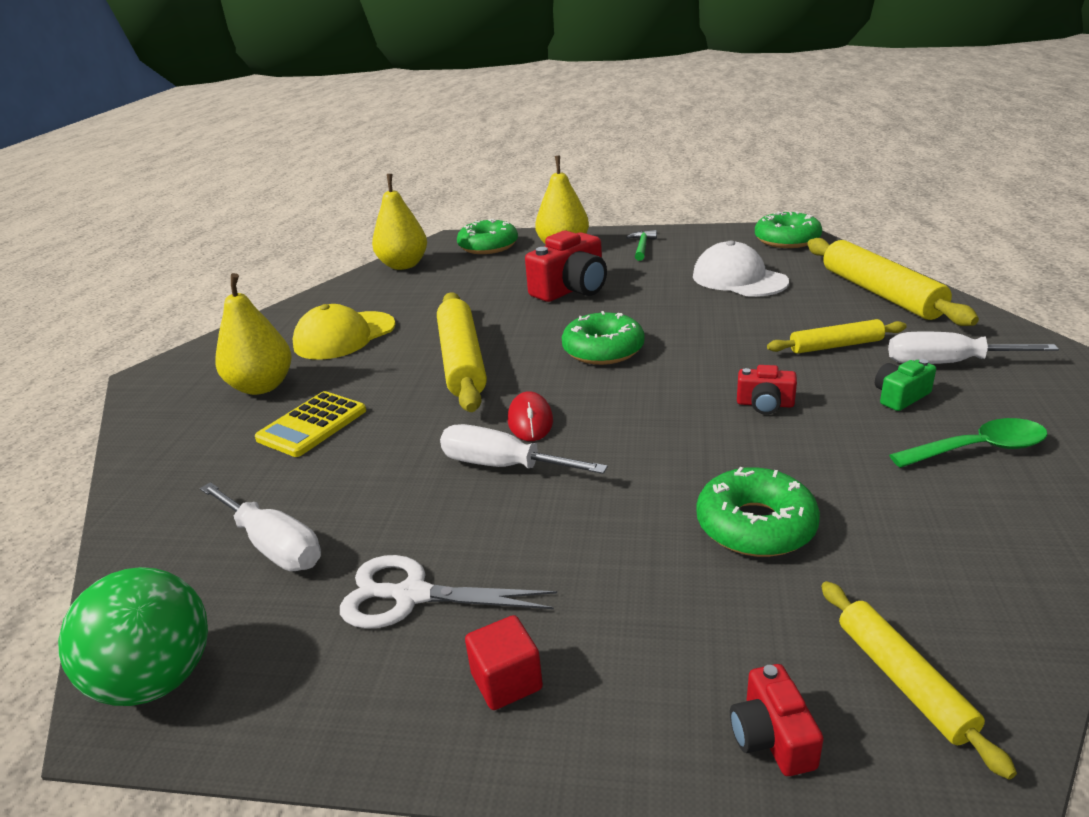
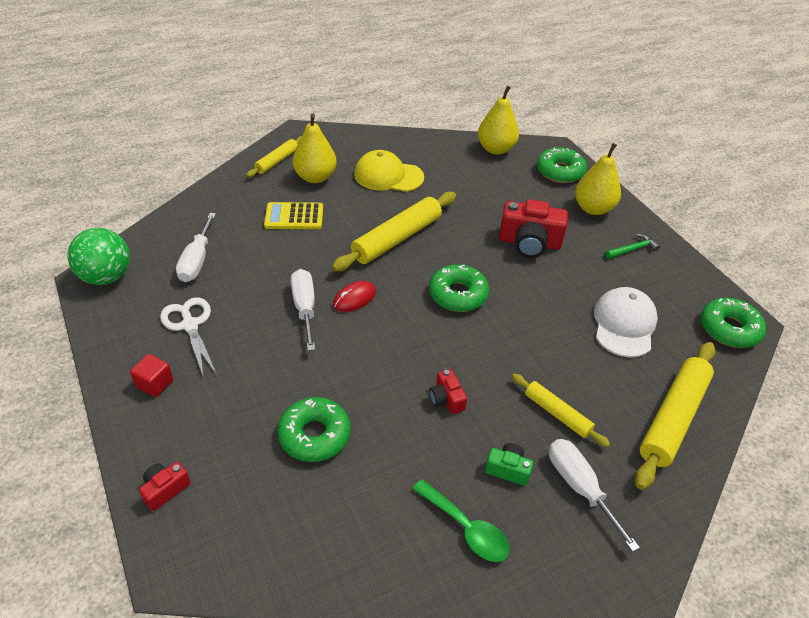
camera: 50 degrees right, 15 degrees up
(903, 680) = (224, 532): yellow rolling pin -> yellow rolling pin (277, 161)

